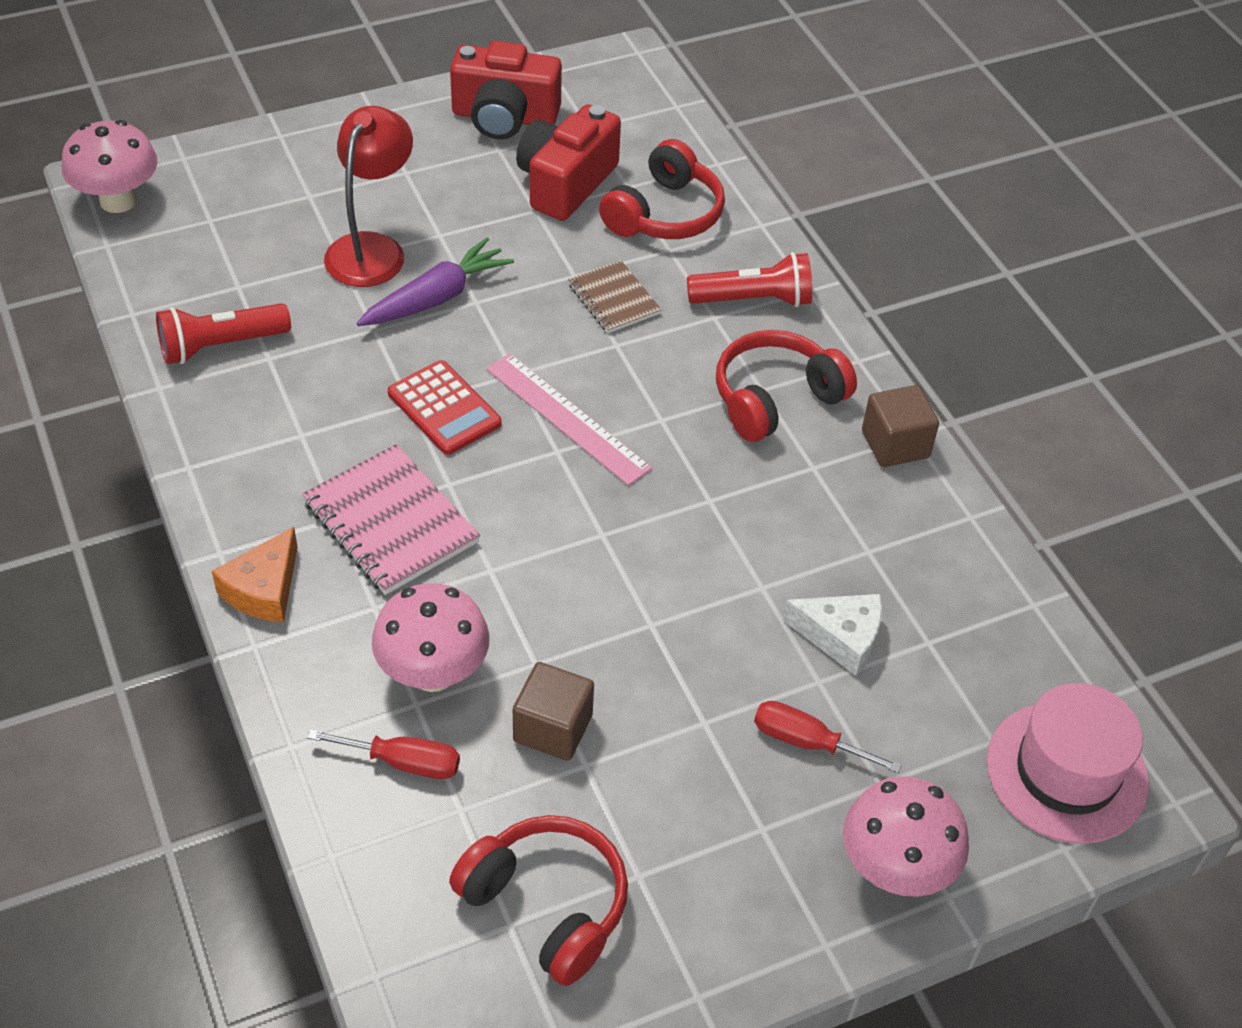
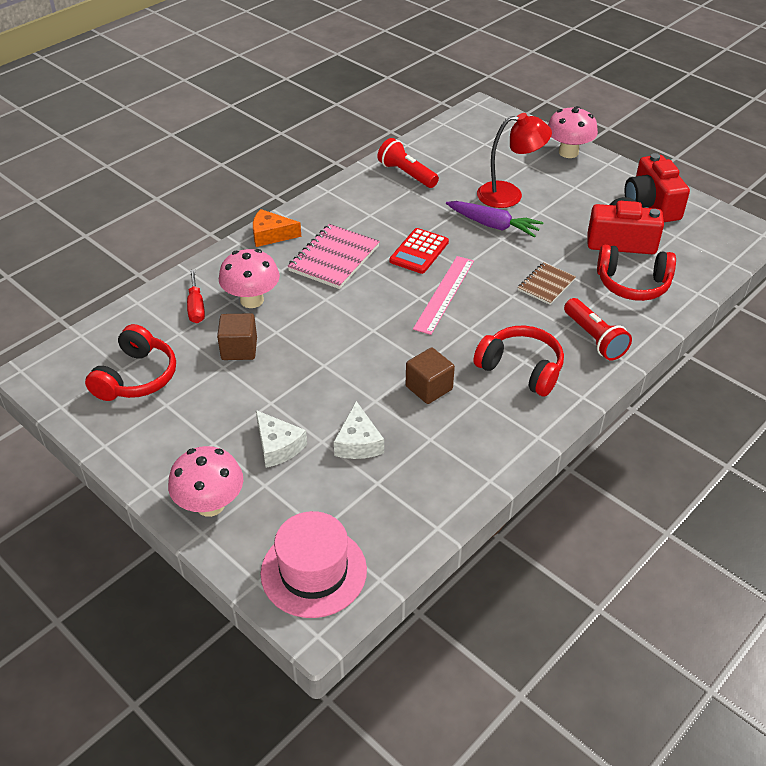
camera: 70 degrees right, 5 degrees down
(118, 200) = (473, 116): pink mushroom -> pink mushroom (568, 152)
(806, 742) = (277, 446): red screwdriver -> white cheese
(895, 444) = (524, 430): brown cube -> brown cube (429, 388)

